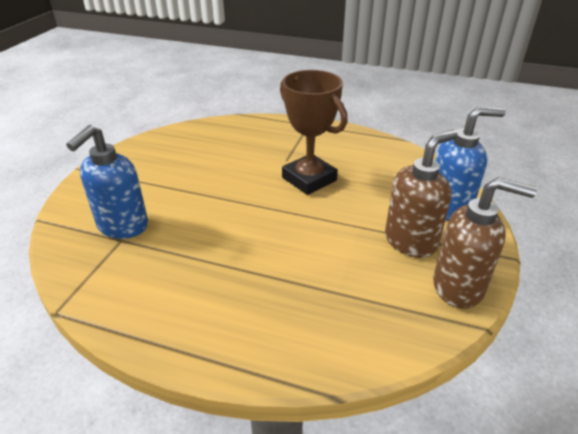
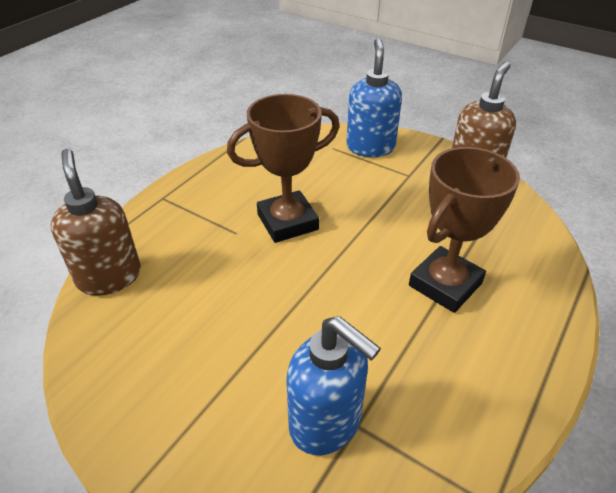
camera: 75 degrees left, 5 degrees up
(268, 274) = (445, 284): none -> brown trophy
(411, 241) = (412, 181): brown soap dispenser -> brown soap dispenser (109, 277)

